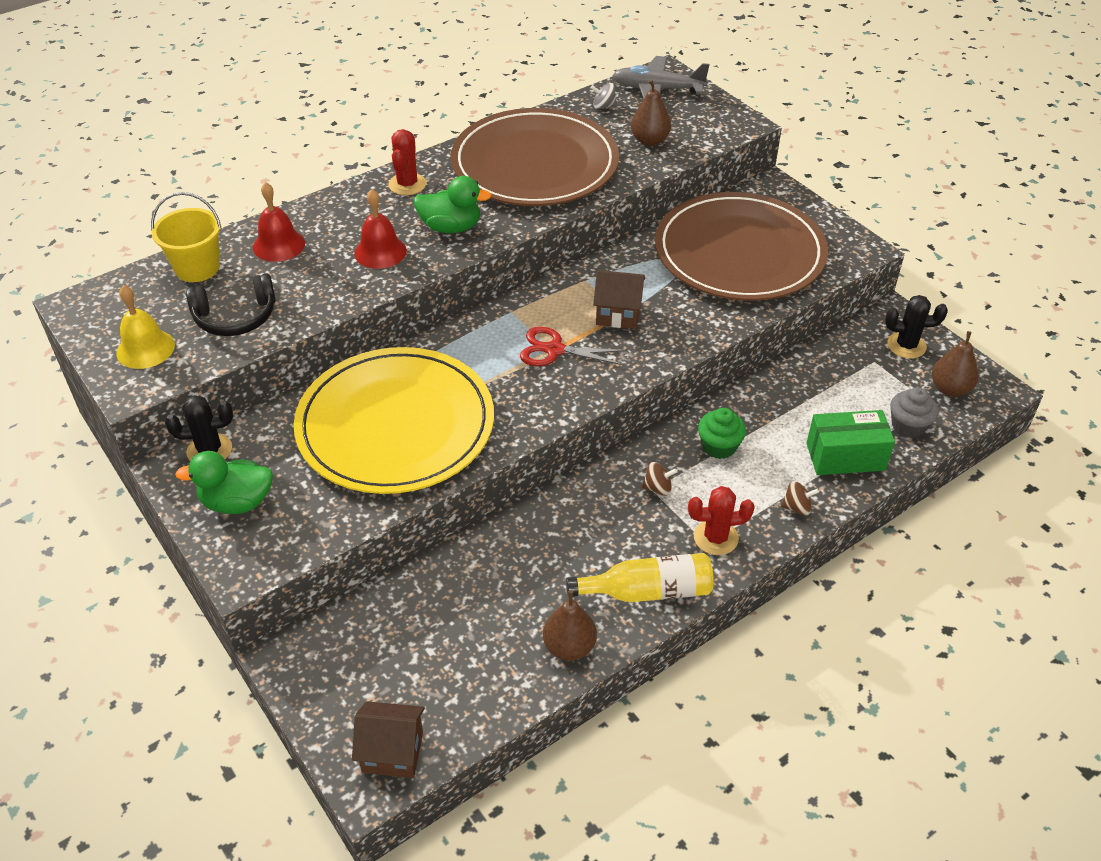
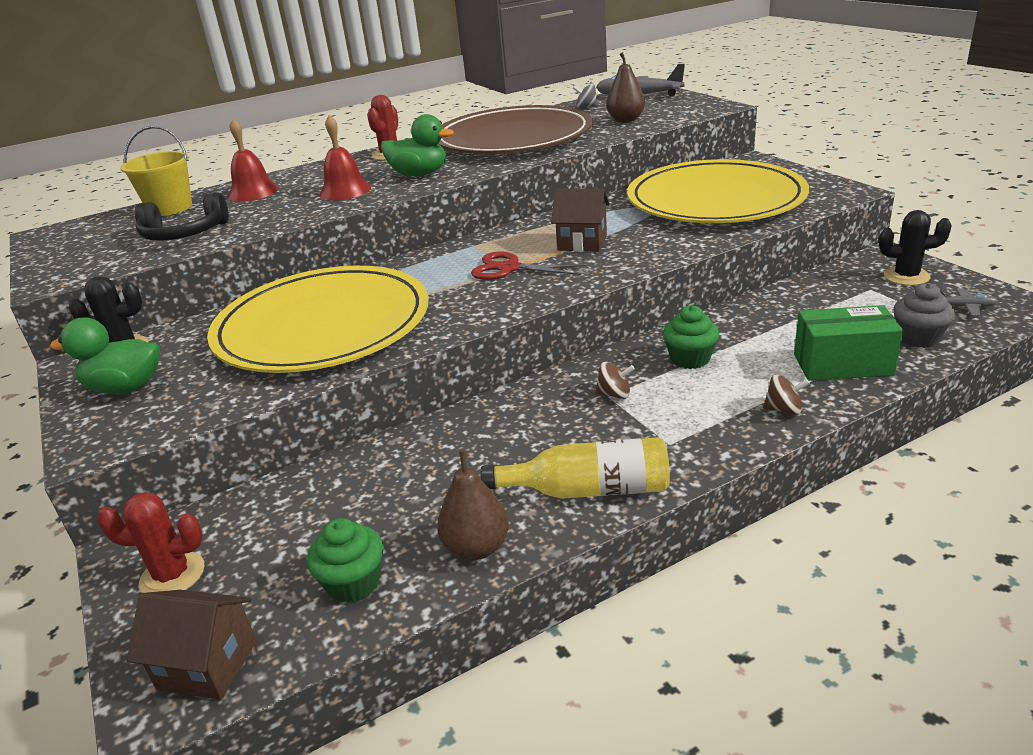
camera: 10 degrees right, 15 degrees down
(145, 349) = (85, 256): yellow bell -> none
(481, 680) = (353, 583): none -> green cupcake
(716, 538) = (680, 438): red cactus -> red cactus (172, 575)
(739, 252) = (715, 199): brown plate -> yellow plate
(950, 389) = (964, 307): brown pear -> grey plane

